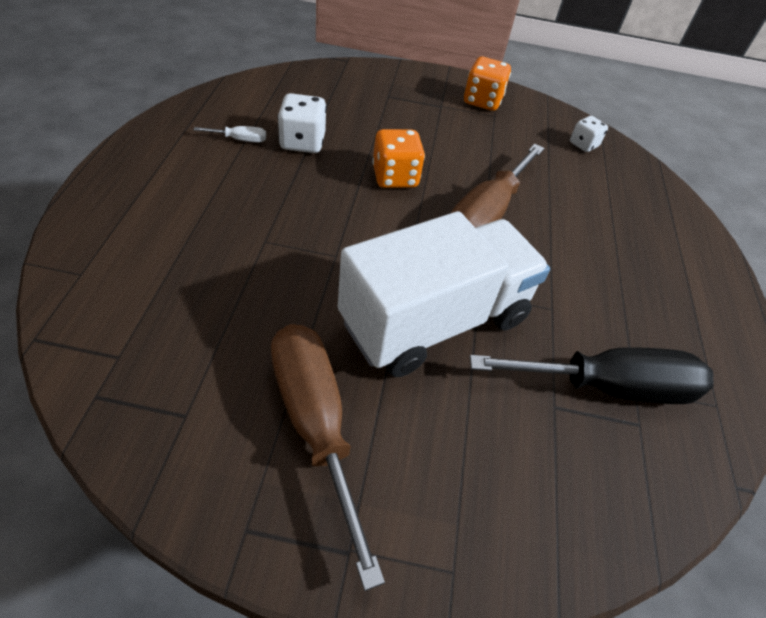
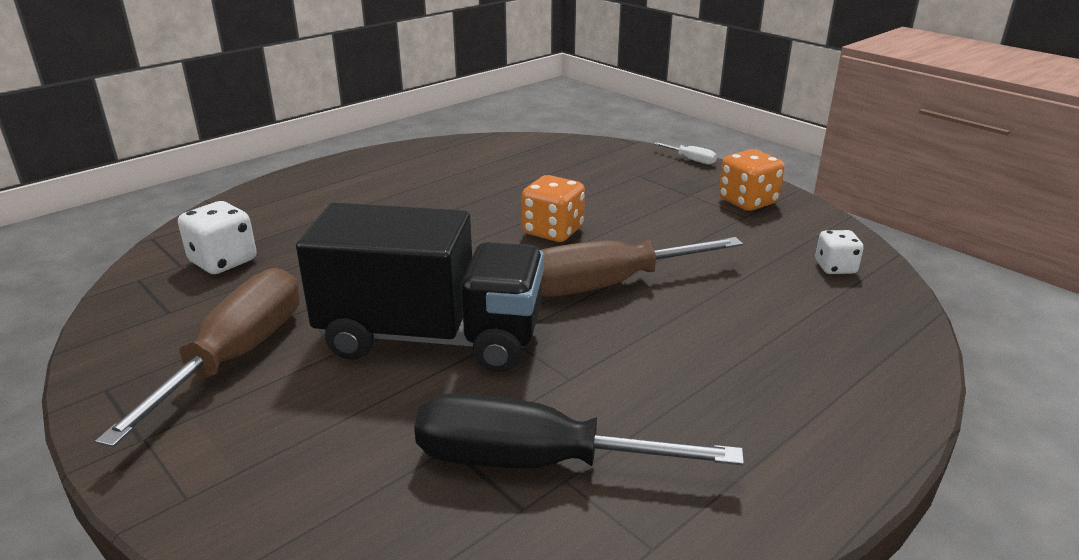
camera: 45 degrees right, 20 degrees down
(240, 140) = (449, 172): white screwdriver -> white screwdriver (691, 160)
(302, 142) = (501, 186): white dice -> white dice (223, 261)
(434, 321) = (432, 337): white truck -> black truck
(608, 387) = (534, 462): black screwdriver -> black screwdriver turned 150 degrees clockwise

